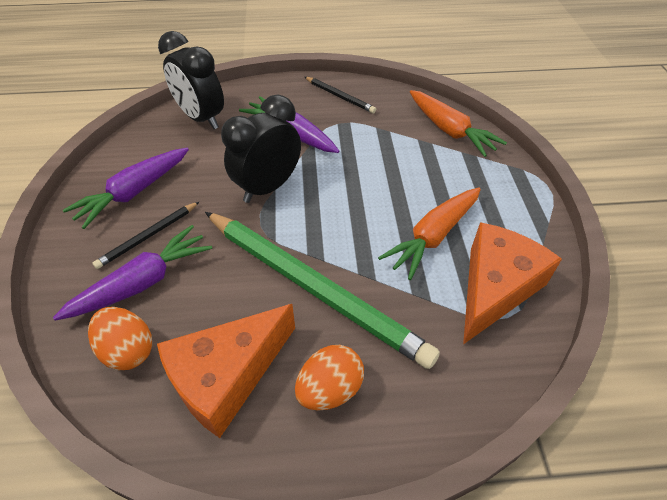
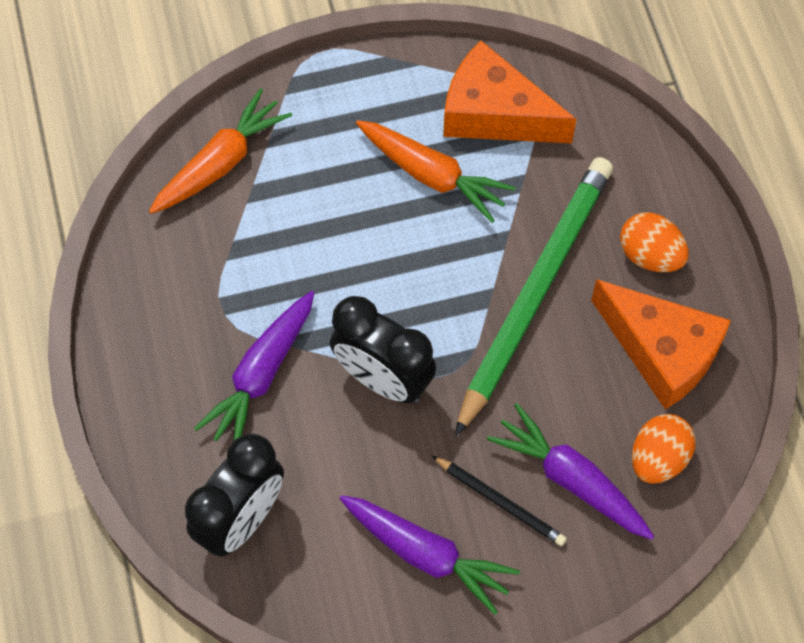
camera: 100 degrees left, 15 degrees up
(340, 96) = (152, 321): black pencil -> none

